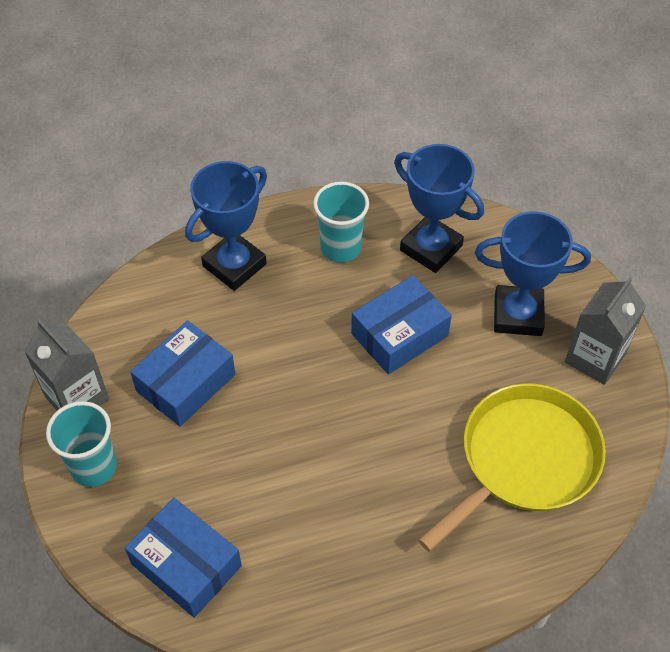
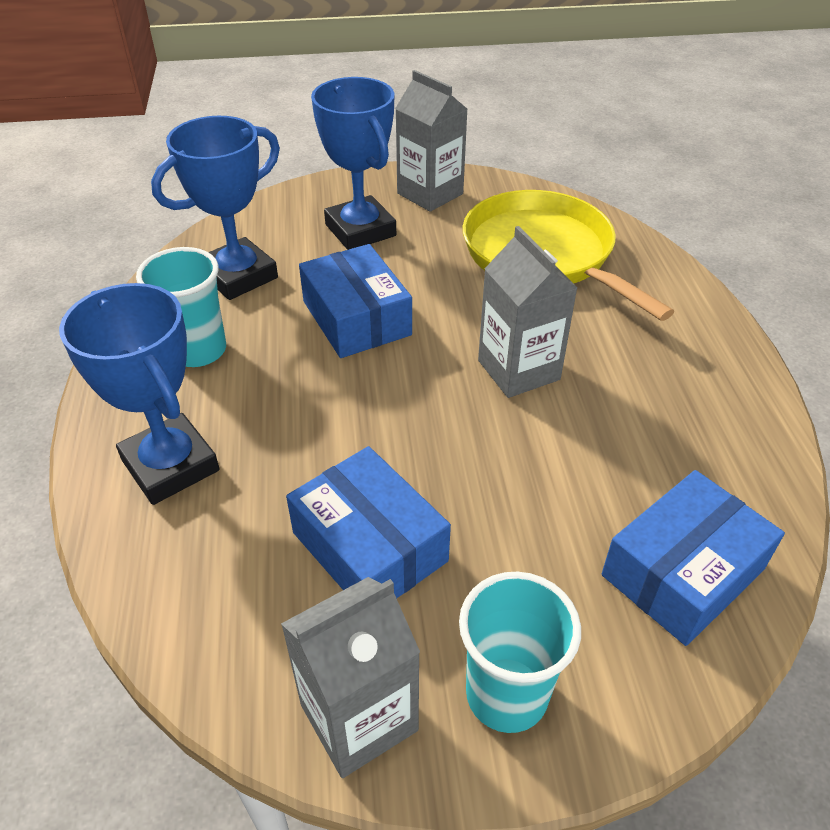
camera: 80 degrees left, 10 degrees down
(364, 452) = (518, 370): none -> grey carton
(518, 315) = (360, 230): blue trophy -> blue trophy turned 45 degrees counterclockwise

